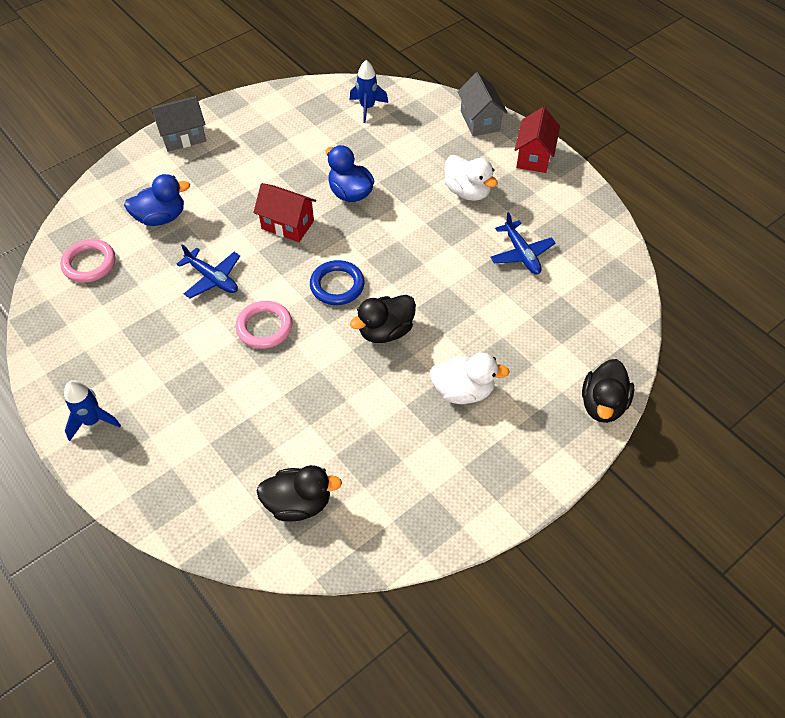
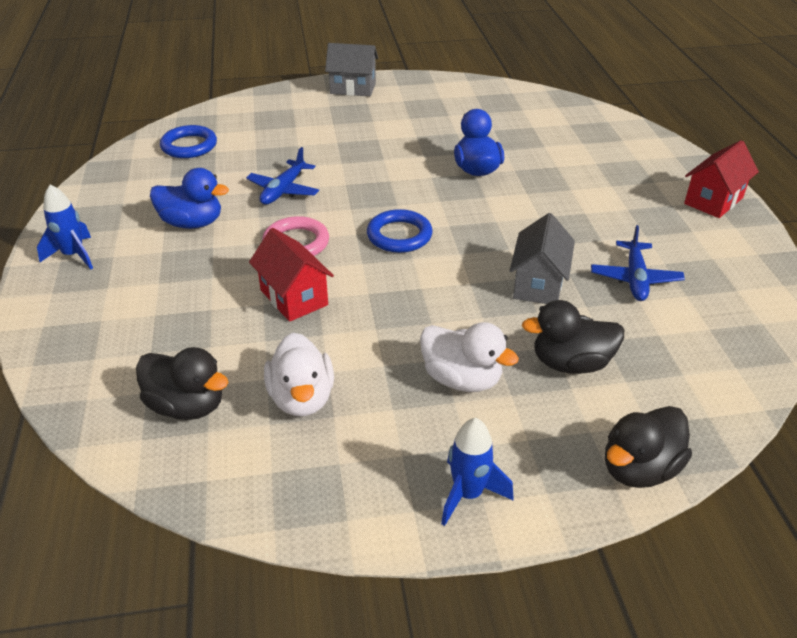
camera: 30 degrees right, 15 degrees down
(89, 263) = (189, 146): pink ring -> blue ring
(161, 217) = (280, 134): blue duck -> blue duck (192, 223)
(212, 278) = (283, 190): blue plane -> blue plane turned 45 degrees clockwise
(287, 225) = (391, 174): red house -> red house (294, 297)
(367, 108) = (549, 114): blue rocket -> blue rocket (468, 494)
(385, 331) = (417, 291): black duck -> black duck (571, 363)
(467, 192) = (609, 206): white duck -> white duck (302, 398)
(480, 121) = (668, 155): grey house -> grey house (538, 284)

